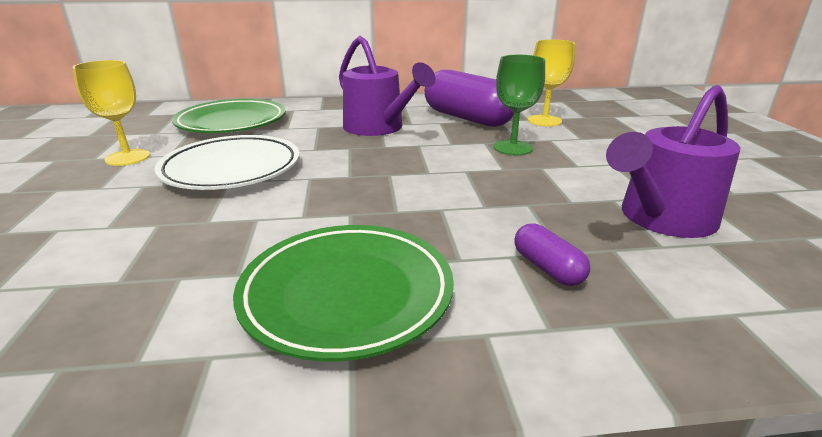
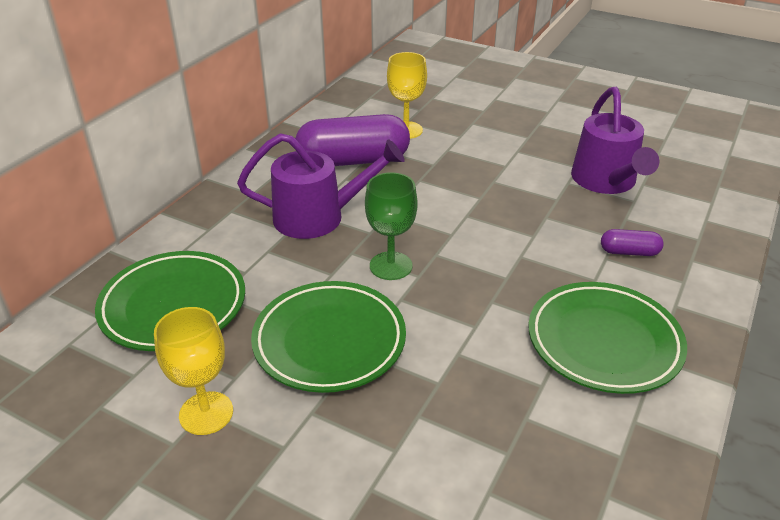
camera: 55 degrees left, 10 degrees up
(231, 169) = (329, 341): white plate -> green plate
(512, 148) = (446, 174): green goblet -> green goblet (391, 266)

